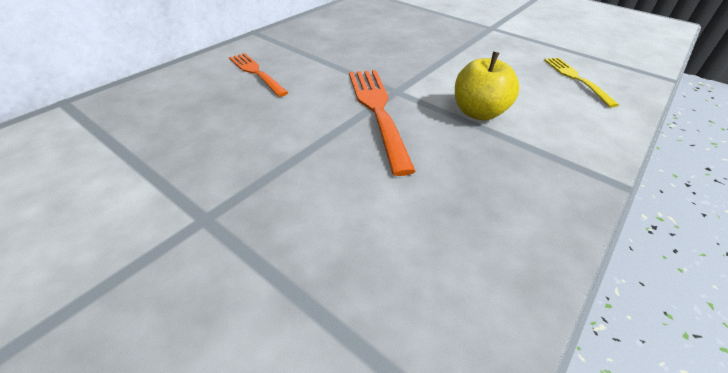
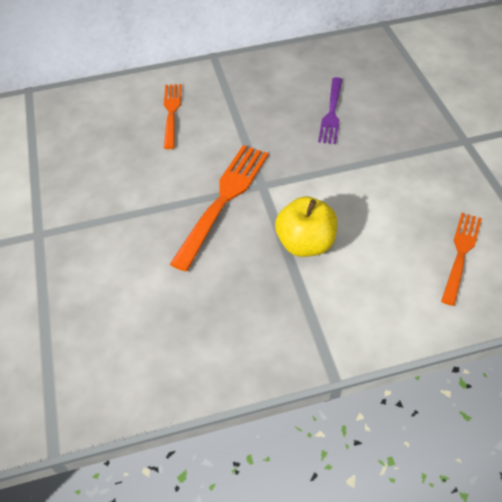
camera: 40 degrees right, 10 degrees up
(390, 38) = (331, 113): none -> purple fork
(576, 79) = (461, 254): yellow fork -> orange fork

